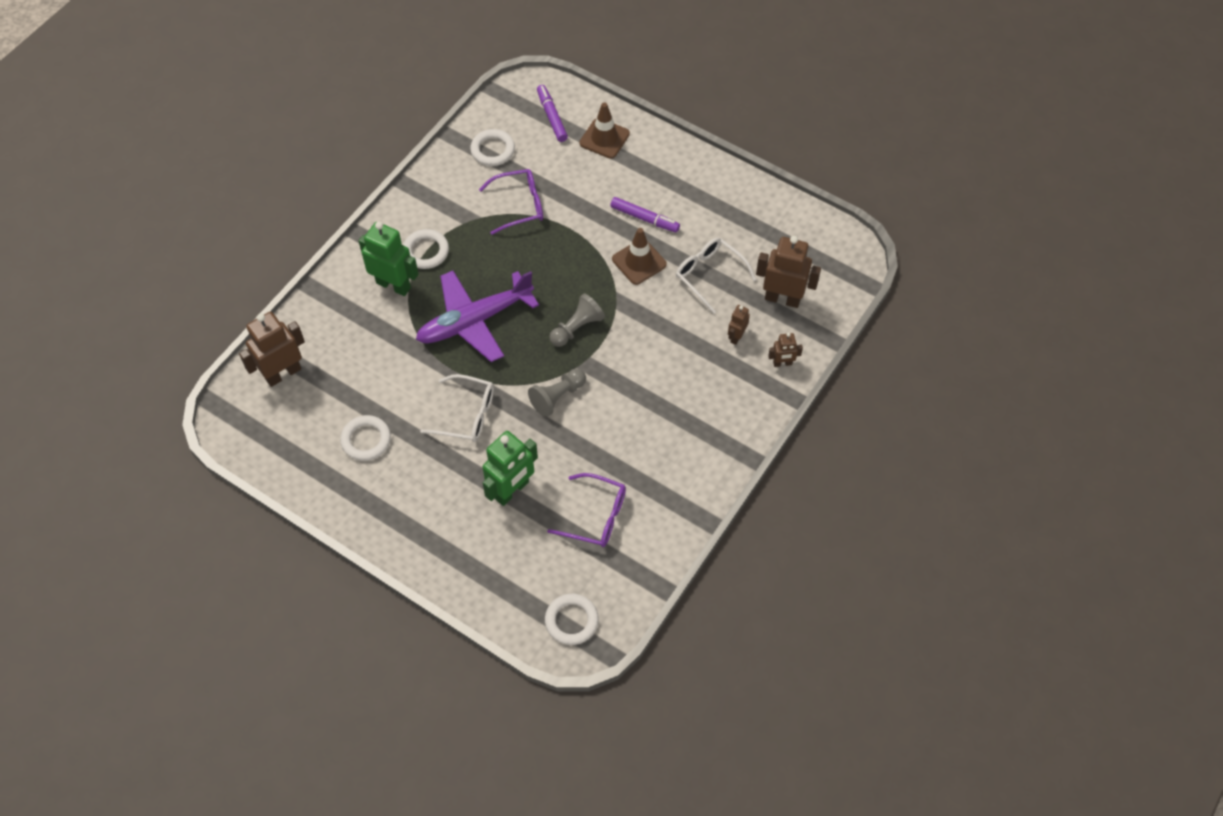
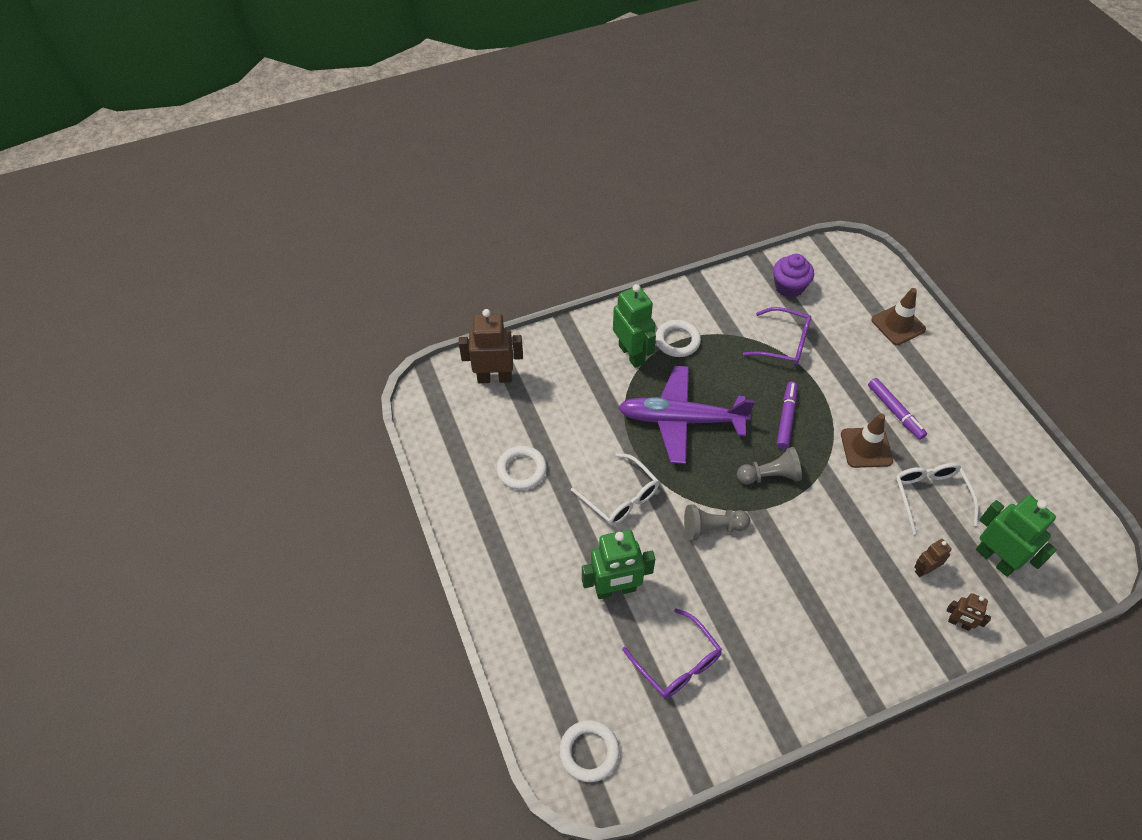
camera: 35 degrees right, 5 degrees down
(493, 150) = (789, 287): white ring -> purple cupcake
(551, 117) = (859, 284): purple marker -> purple marker (786, 418)
(782, 298) = (995, 559): brown robot -> green robot

